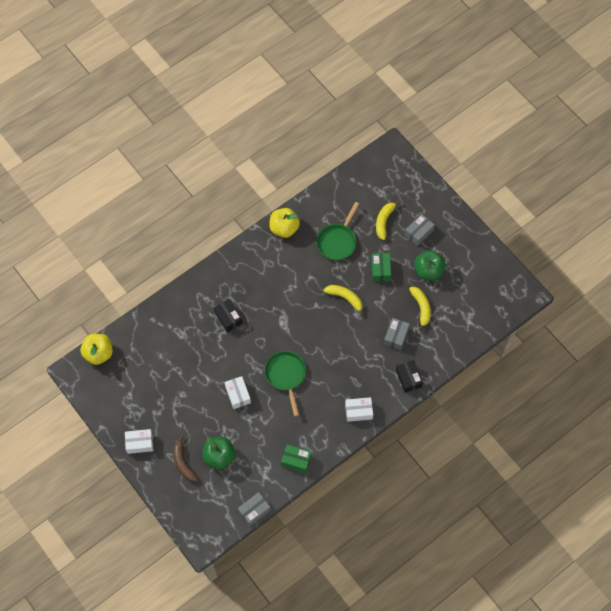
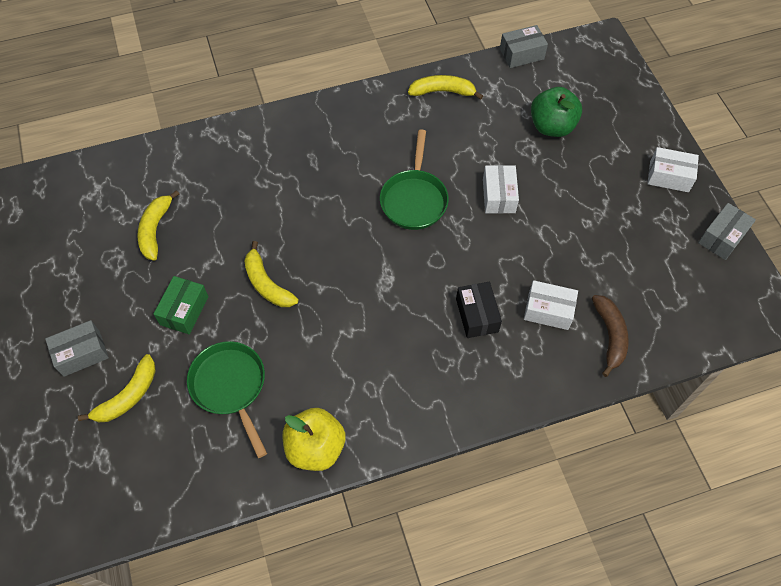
camera: 160 degrees left, 5 degrees down
(98, 353) = (719, 328): yellow apple -> none
(183, 463) = (607, 134): brown banana -> brown banana (610, 336)
(296, 460) = (443, 91): green box -> yellow banana
(337, 241) = (230, 387): green pan -> green pan turned 75 degrees counterclockwise
(358, 411) = (328, 122): white box -> white box (548, 311)
(396, 336) = (219, 201): grey box -> grey box (722, 237)
(408, 378) = (234, 141): black box -> none
(428, 271) = (108, 282): green apple -> none

